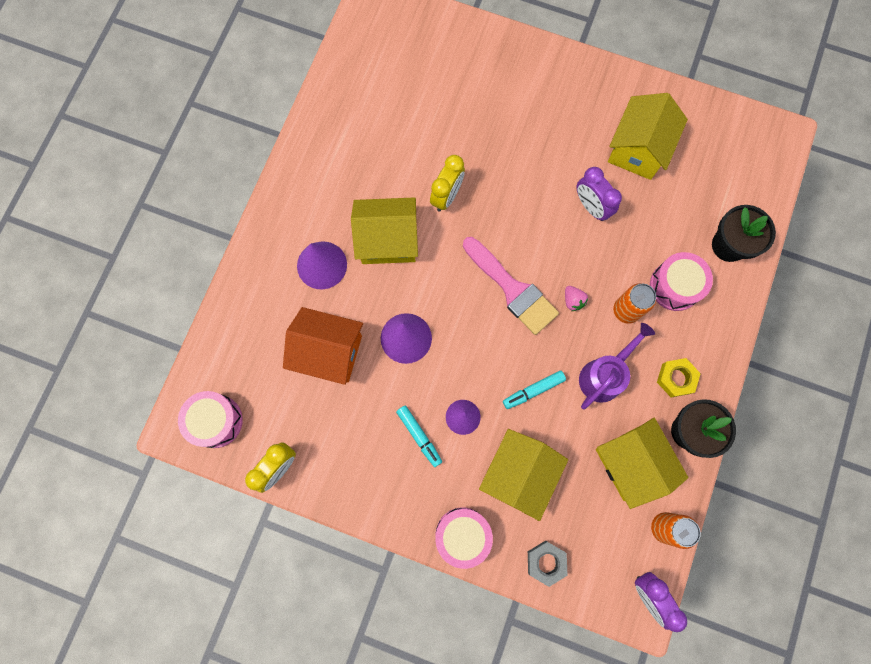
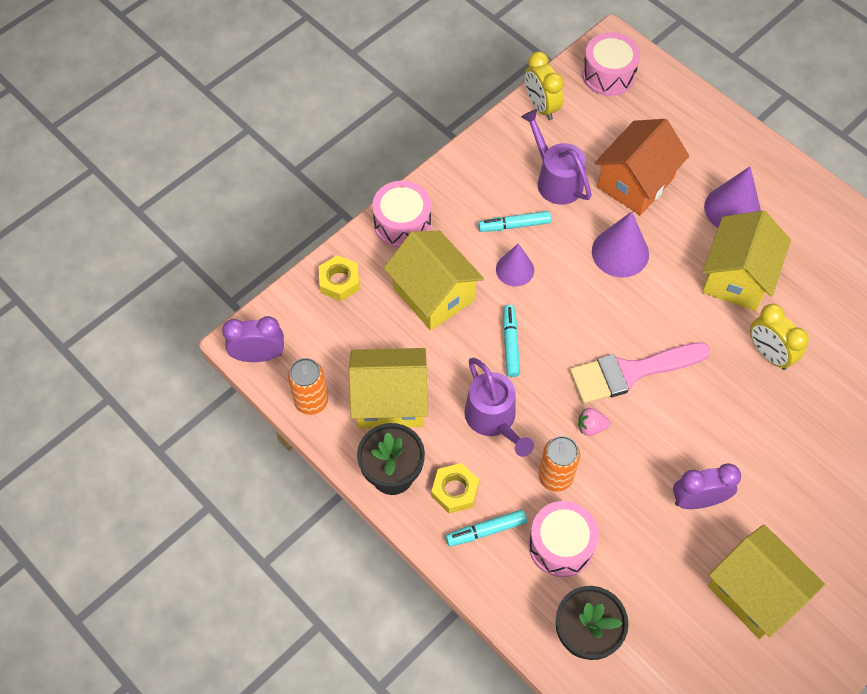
camera: 115 degrees right, 15 degrees down
(355, 421) = (555, 179): none -> purple watering can
(546, 562) = (339, 281): grey nut -> yellow nut
(693, 342) = (486, 530): none -> turquoise marker

